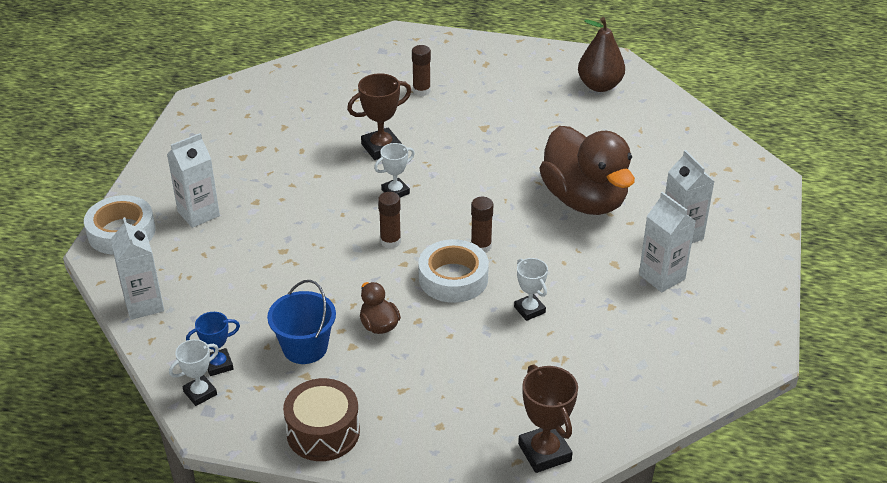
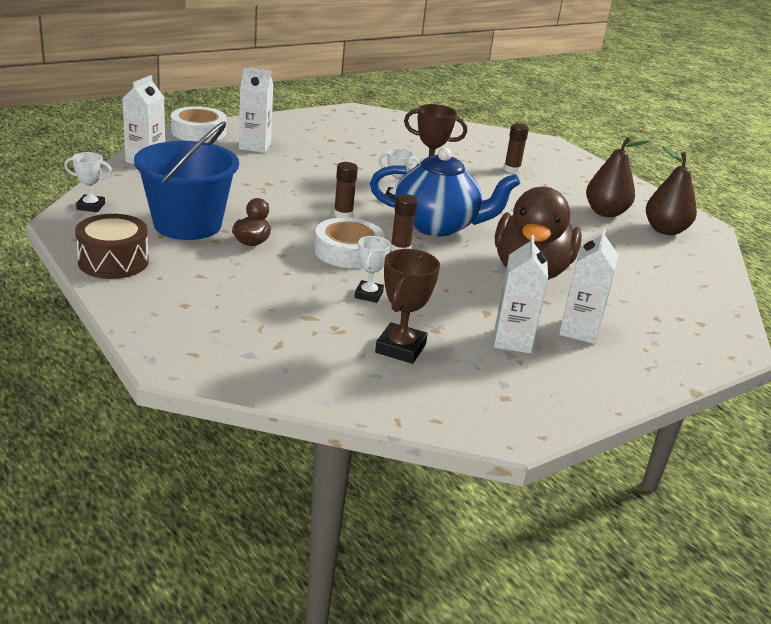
camera: 40 degrees right, 10 degrees down
(218, 365) = (126, 202): blue trophy -> none
(305, 347) = (187, 224): blue bucket -> blue bucket, size x1.63
(466, 200) = (437, 226): none -> blue teapot
(543, 95) = (605, 212): none -> brown pear
(544, 452) = (221, 363): brown trophy -> brown trophy (400, 348)

